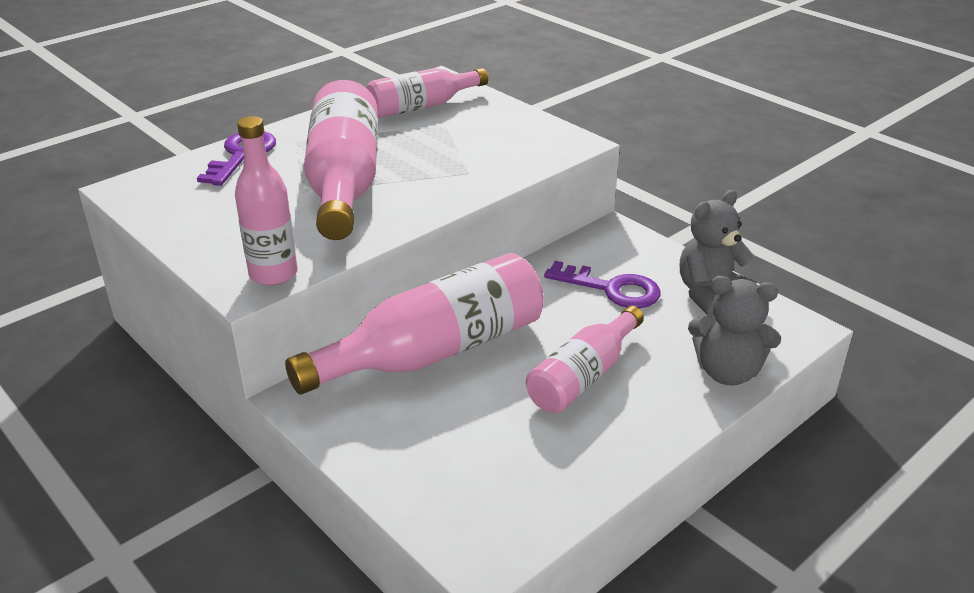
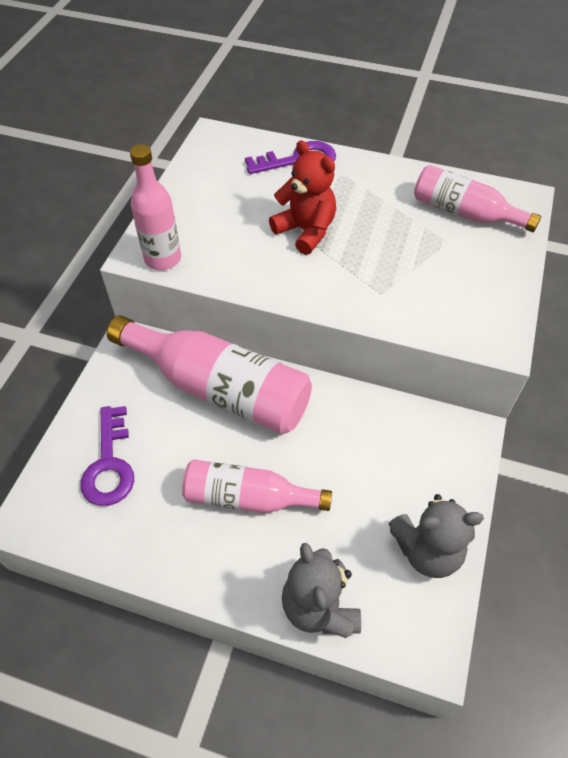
camera: 60 degrees right, 20 degrees up
(344, 182) = (305, 231): pink bottle -> red teddy bear
(611, 289) = (379, 467): purple key -> purple key (109, 464)
(710, 294) = (427, 550): grey teddy bear -> grey teddy bear turned 150 degrees clockwise

